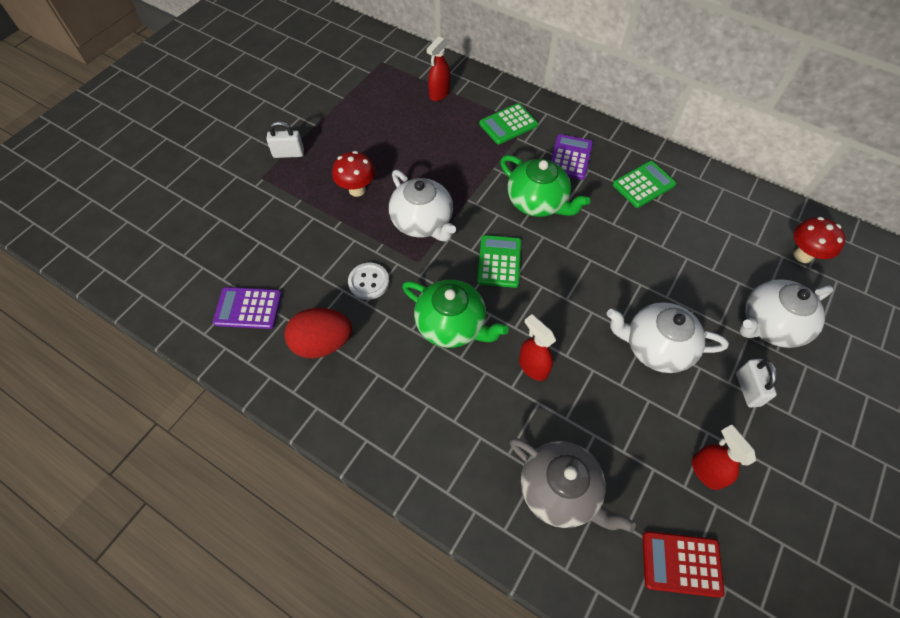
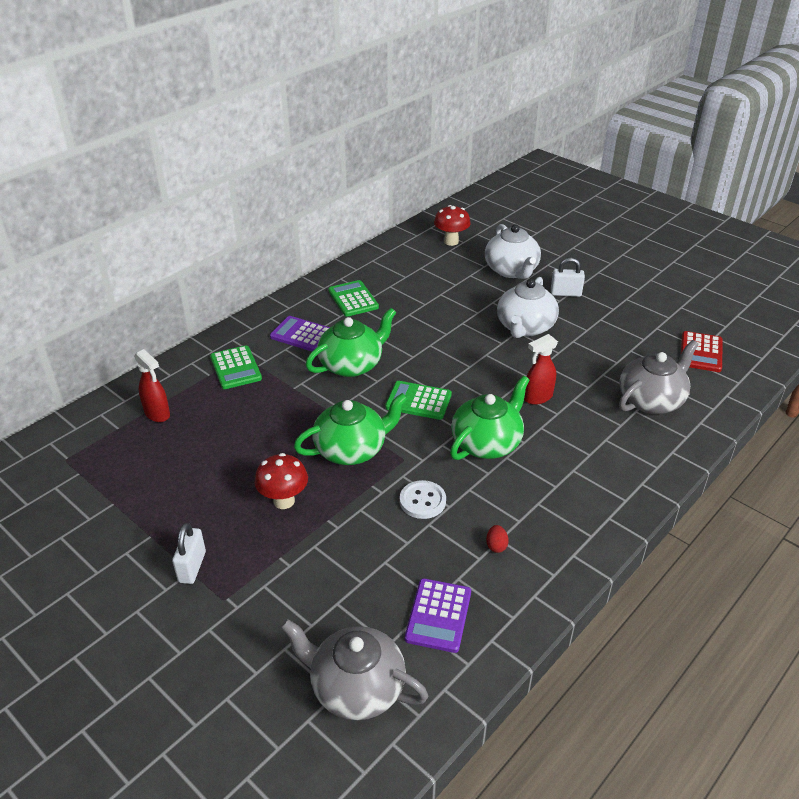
camera: 80 degrees left, 20 degrees down
(187, 266) = (356, 687): none -> grey teapot
(322, 343) = (496, 546): red egg -> red egg, size x0.40
(423, 222) = (352, 449): white teapot -> green teapot
(706, 471) = (631, 326): red spray bottle -> none

